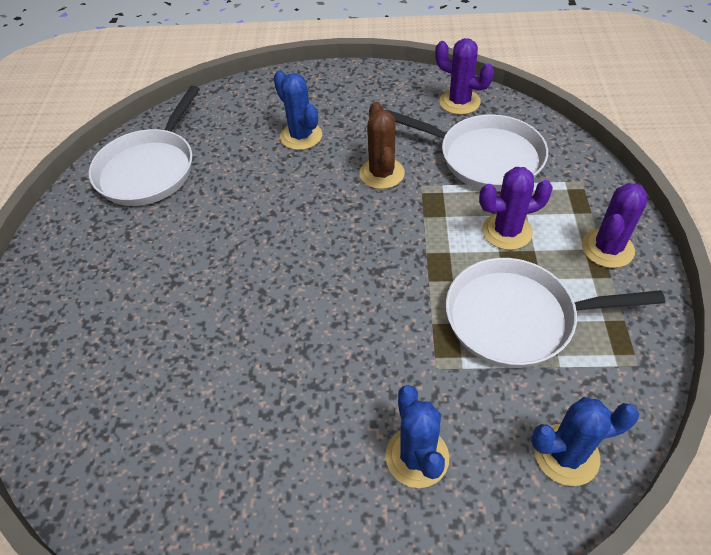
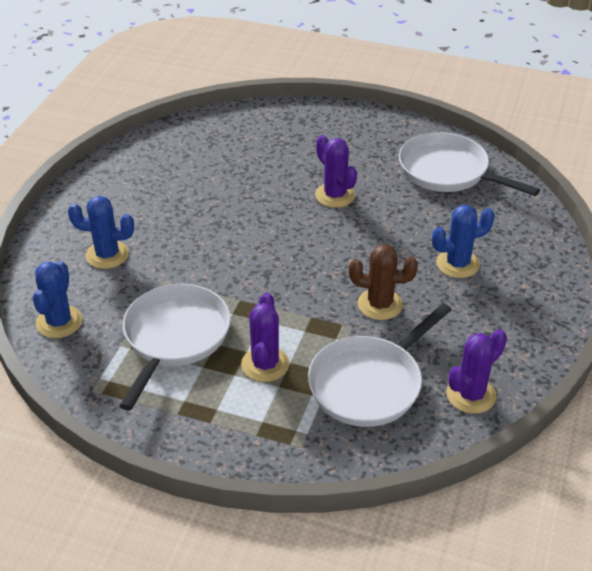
camera: 105 degrees right, 10 degrees down
(607, 248) = (208, 425): purple cactus -> purple cactus (335, 195)

